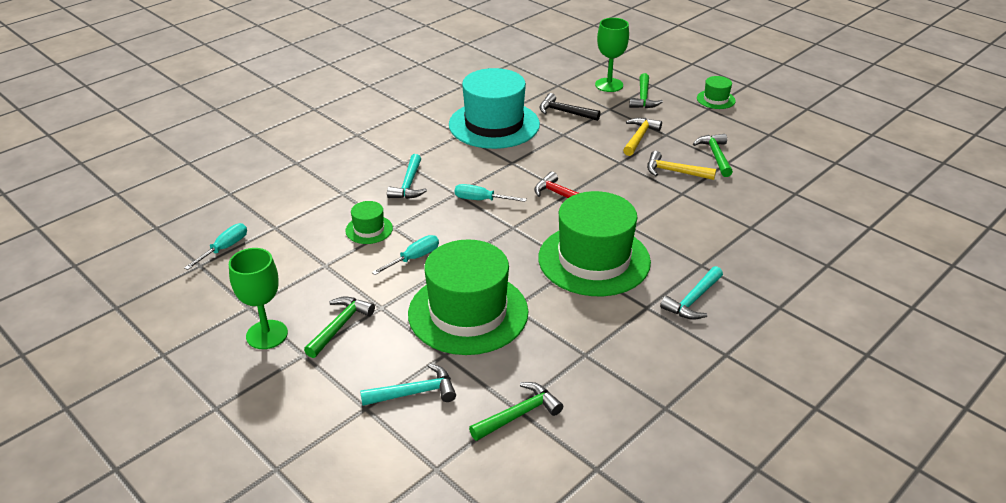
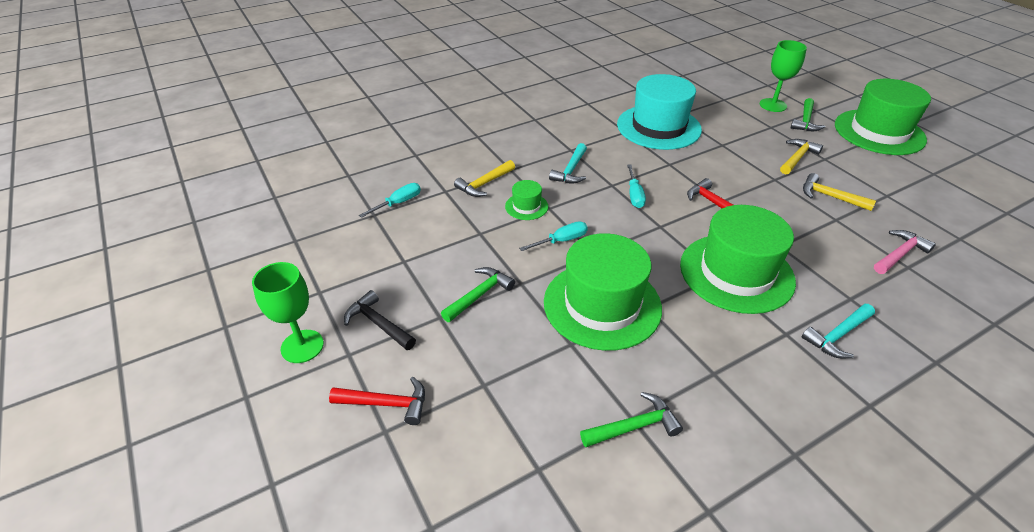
camera: 15 degrees right, 5 degrees up
(267, 335) = (412, 291): green goblet -> green goblet (302, 346)
(270, 444) = (386, 404): none -> red hammer
(317, 213) = (484, 184): none -> yellow hammer
(414, 392) = (534, 379): turquoise hammer -> none
(481, 200) = (634, 195): turquoise screwdriver -> turquoise screwdriver turned 120 degrees counterclockwise
(564, 112) = (727, 124): black hammer -> black hammer (378, 324)
(715, 99) = (879, 132): green hat -> green hat, size x2.28
(715, 155) = (874, 187): green hammer -> none
(742, 217) = (899, 254): none -> pink hammer

